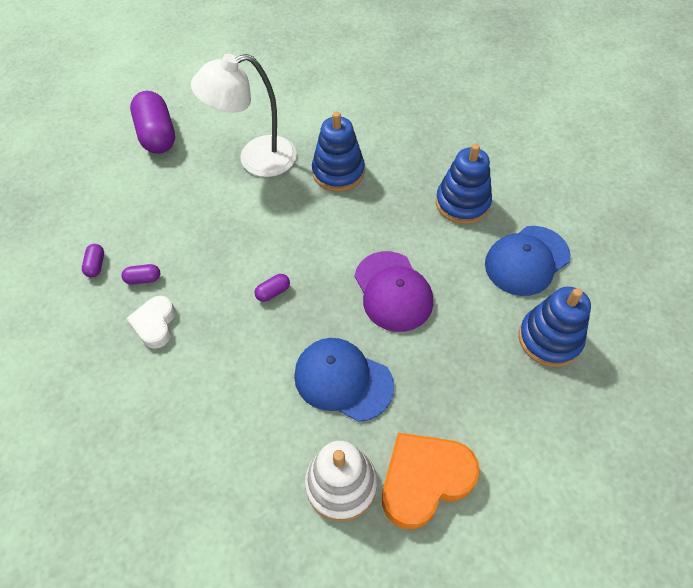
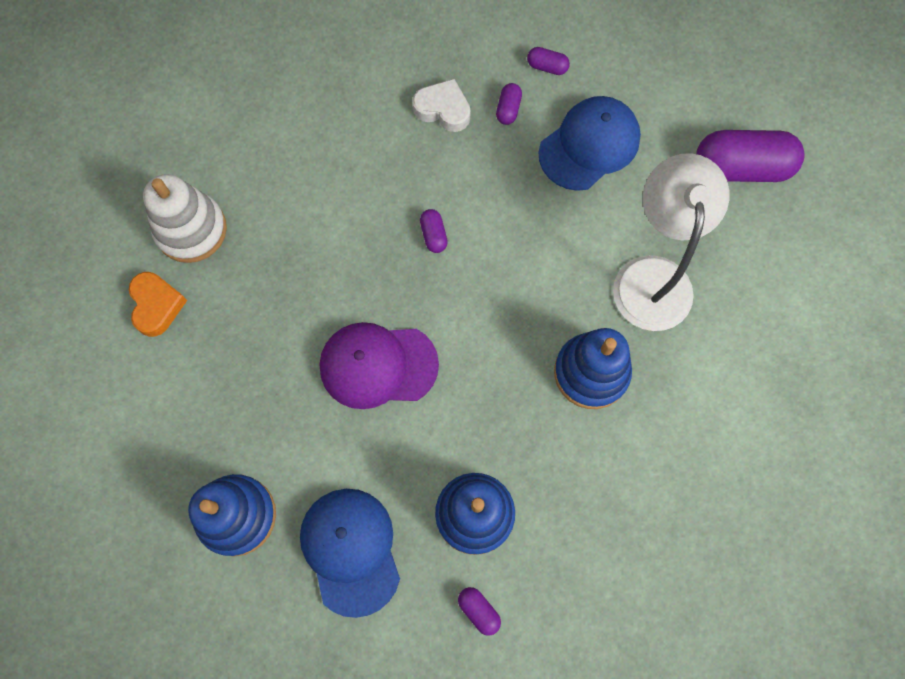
camera: 110 degrees right, 15 degrees up
(343, 380) = (294, 270): blue cap -> blue cap (589, 145)
(424, 480) = (157, 305): orange heart -> orange heart, size x0.60
(517, 183) = (479, 610): none -> purple capsule

